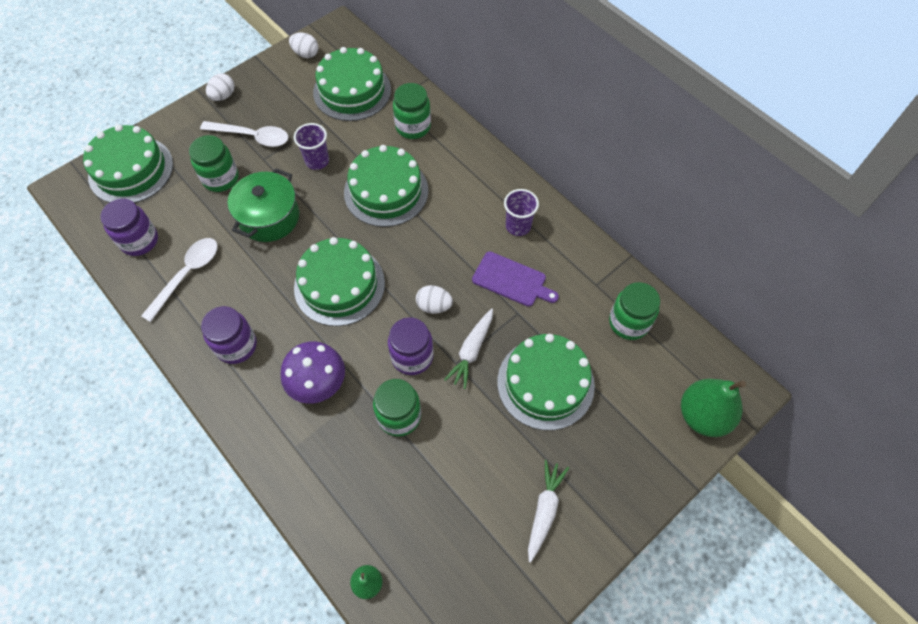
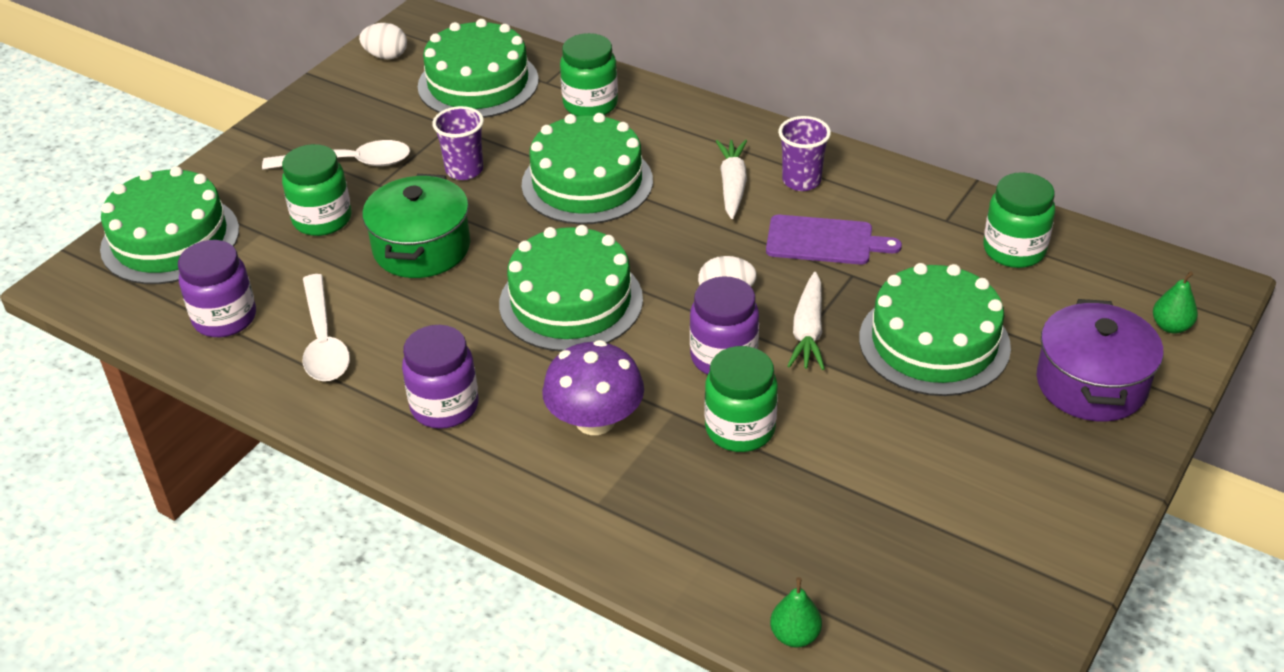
camera: 15 degrees left, 20 degrees down
(187, 275) = (323, 341): white spoon -> white spoon turned 150 degrees clockwise
(223, 96) = (279, 126): white egg -> none
(544, 510) = (1010, 483): white carrot -> white carrot (732, 185)
(630, 447) = (1091, 384): none -> purple pot
(703, 415) = (1171, 326): green pear -> green pear, size x0.50

